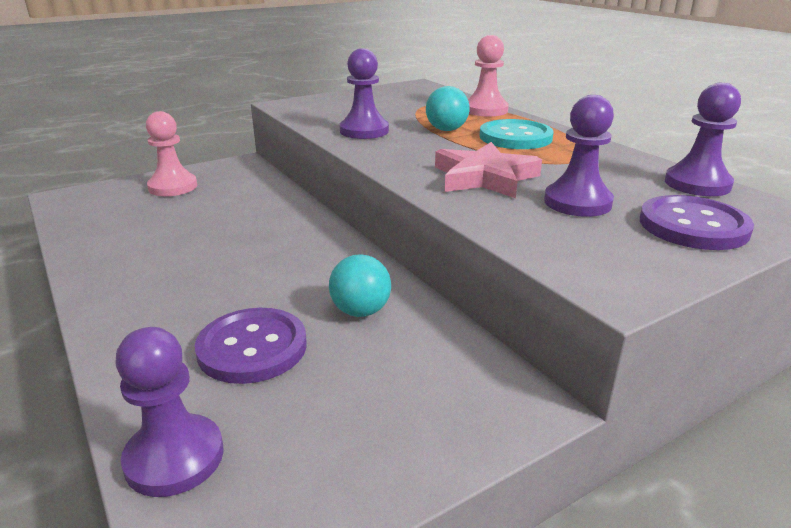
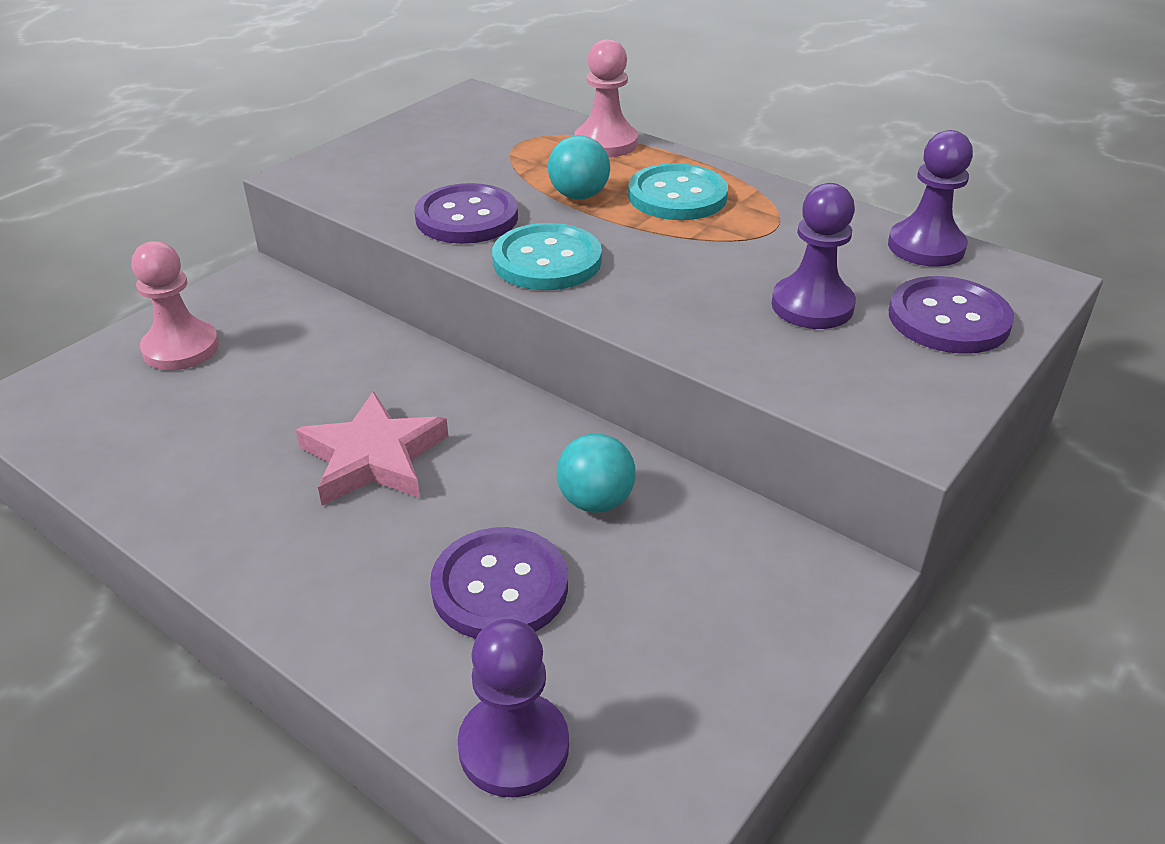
camera: 20 degrees left, 10 degrees up
(364, 131) = (467, 217): purple pawn -> purple button
(397, 155) = (547, 261): none -> turquoise button
(484, 177) = (683, 282): pink star -> pink star (373, 458)

